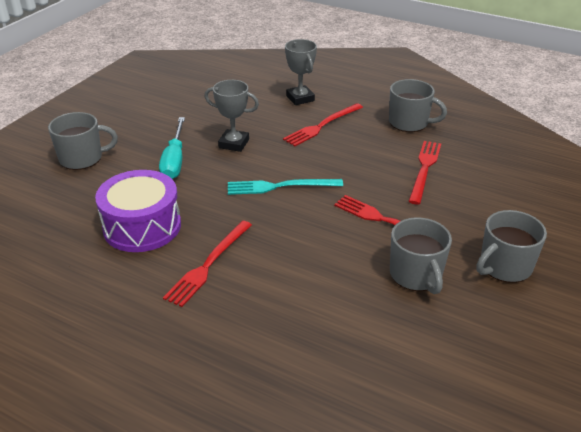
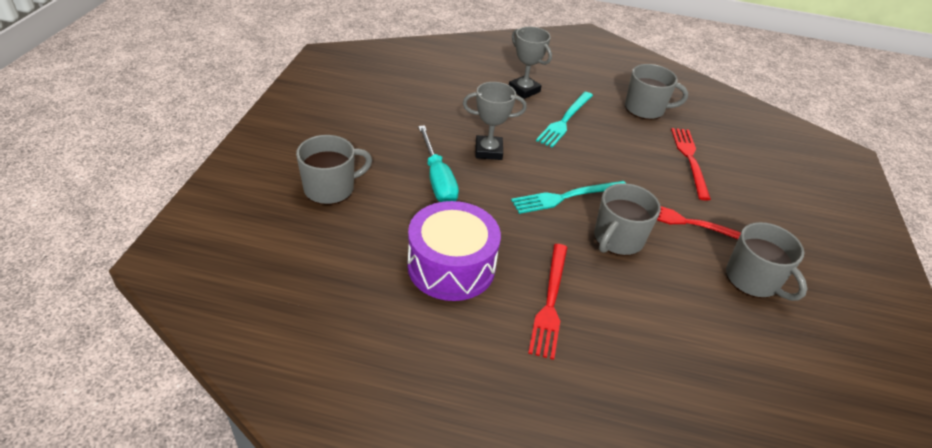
camera: 20 degrees left, 5 degrees up
(322, 126) = (565, 120): red fork -> turquoise fork
(504, 266) = (821, 257): grey mug -> grey mug (617, 239)

